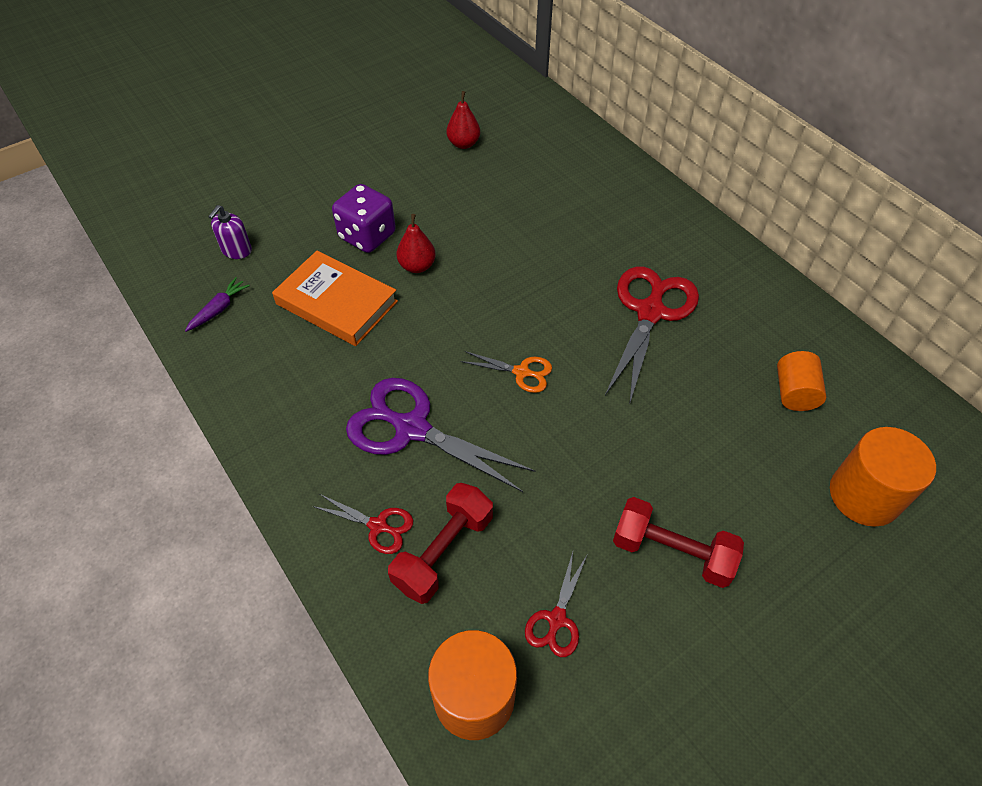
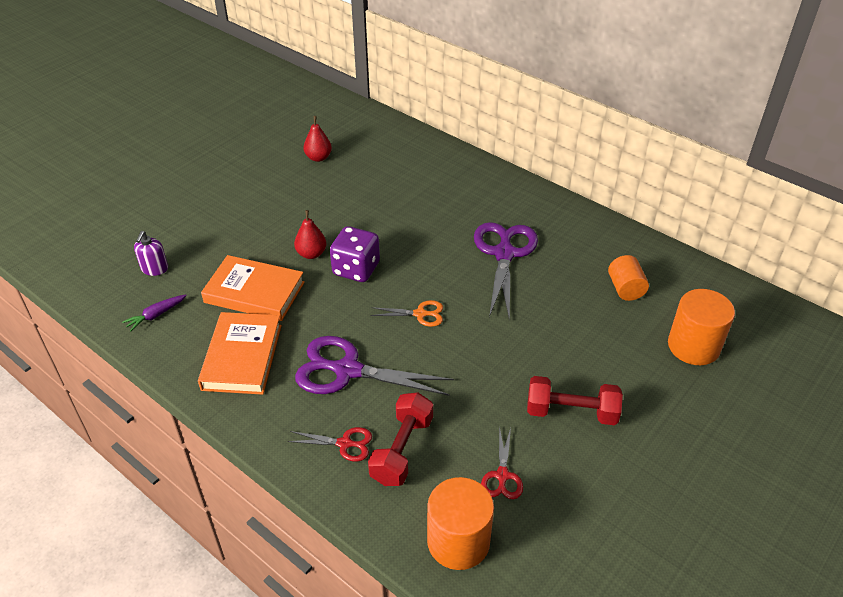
camera: 15 degrees left, 10 degrees down
(219, 309) = (156, 315): purple carrot -> purple carrot turned 150 degrees counterclockwise
(297, 383) = (242, 357): none -> orange book
(367, 236) = (262, 239): purple dice -> purple dice (356, 269)
(650, 312) = (504, 254): red scissors -> purple scissors

